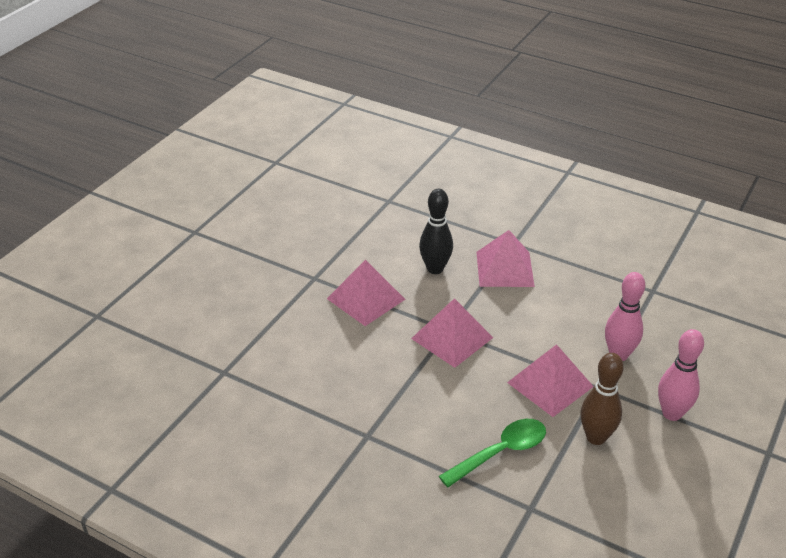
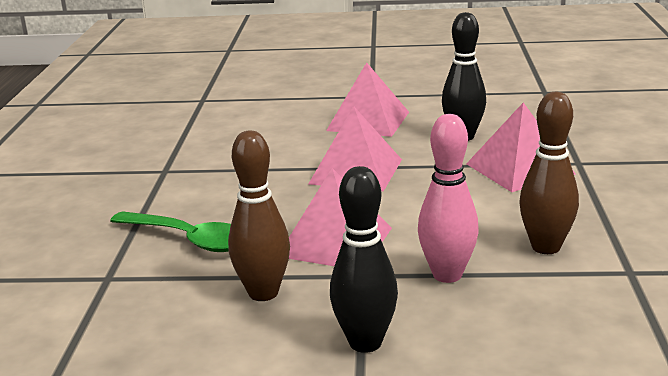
camera: 65 degrees right, 15 degrees down
(610, 306) = (545, 247): none -> brown bowling pin
(672, 413) = (365, 342): pink bowling pin -> black bowling pin

